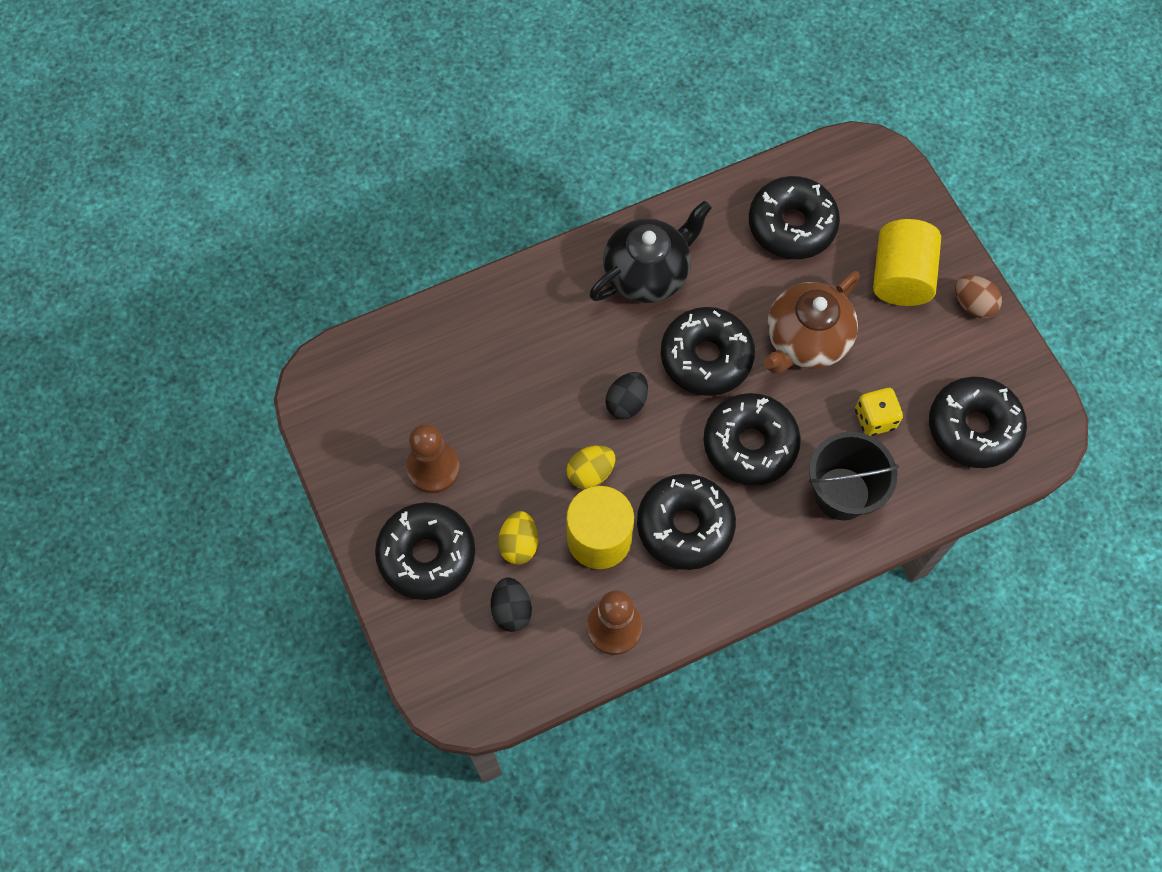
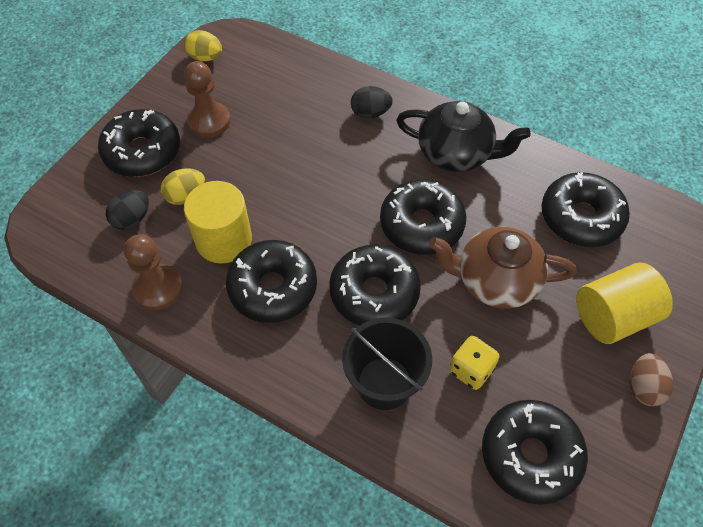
camera: 55 degrees right, 10 degrees down
(590, 473) = (271, 207): yellow egg -> yellow egg (205, 57)
(626, 403) = (343, 197): black egg -> black egg (370, 113)

